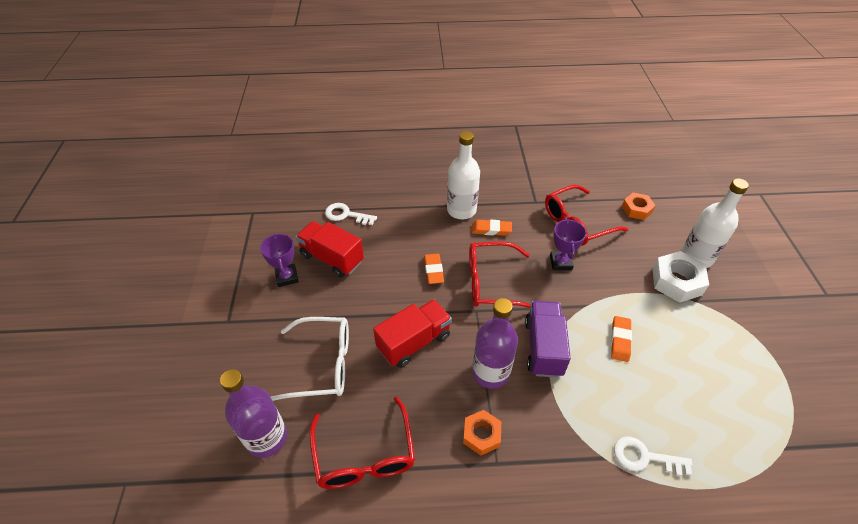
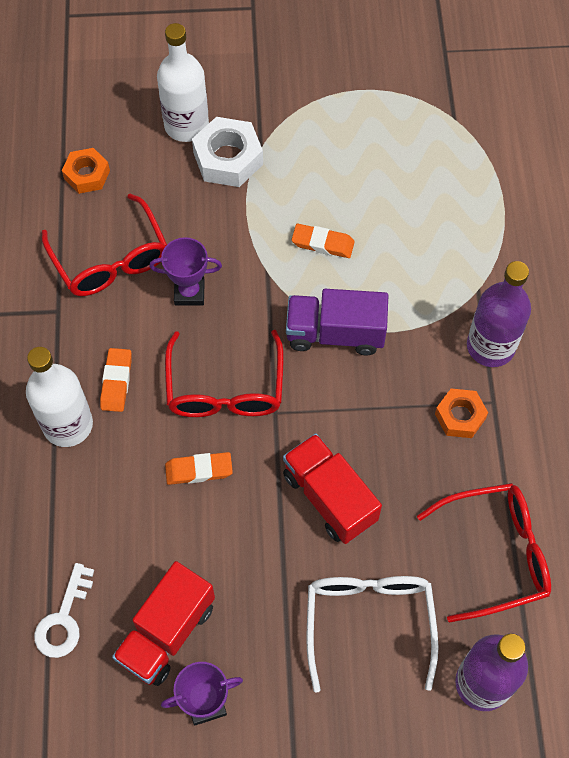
camera: 90 degrees left, 15 degrees up
(490, 372) = (374, 400): purple bottle -> purple bottle (490, 346)
(644, 457) = (474, 250): white key -> none

